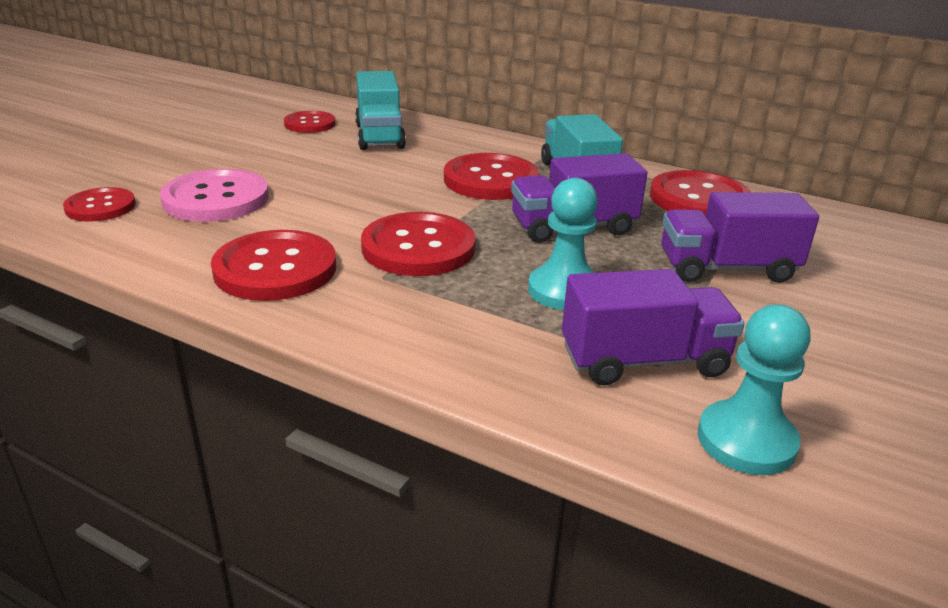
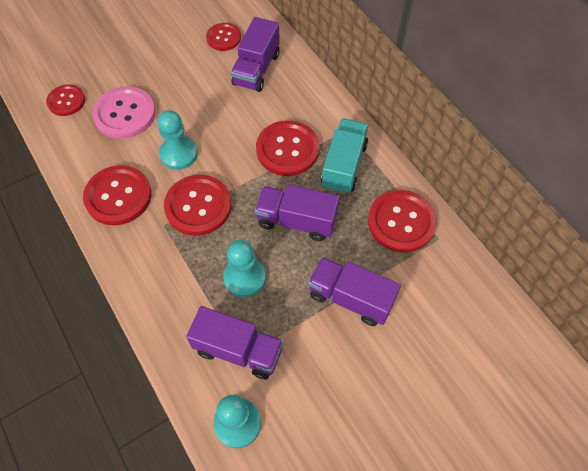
camera: 30 degrees right, 30 degrees up
(338, 213) = (178, 154): none -> turquoise pawn
(379, 136) = (256, 69): turquoise truck -> purple truck

